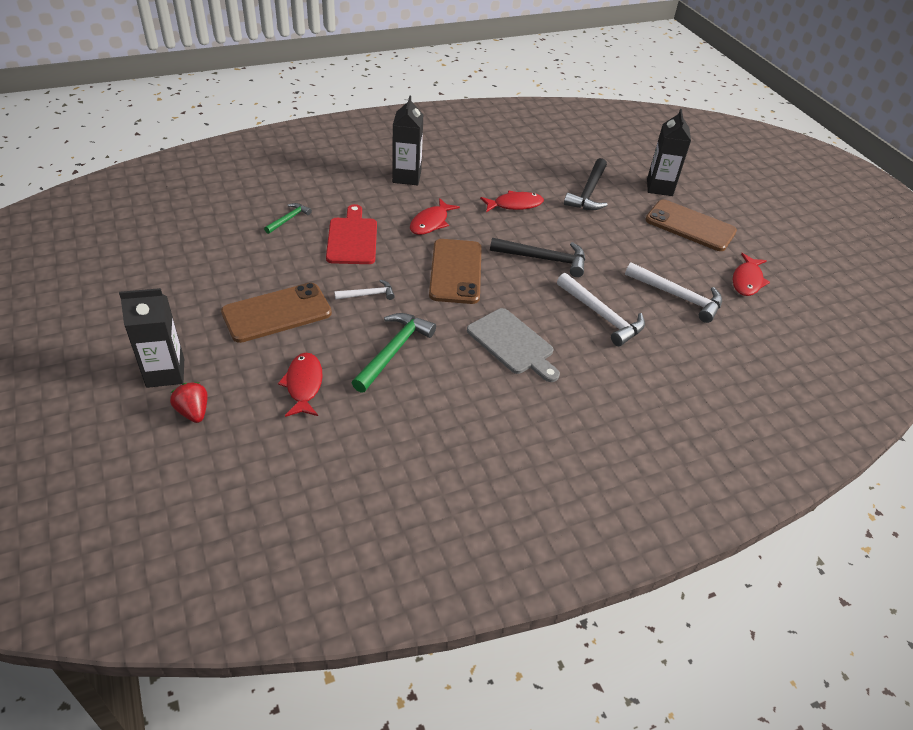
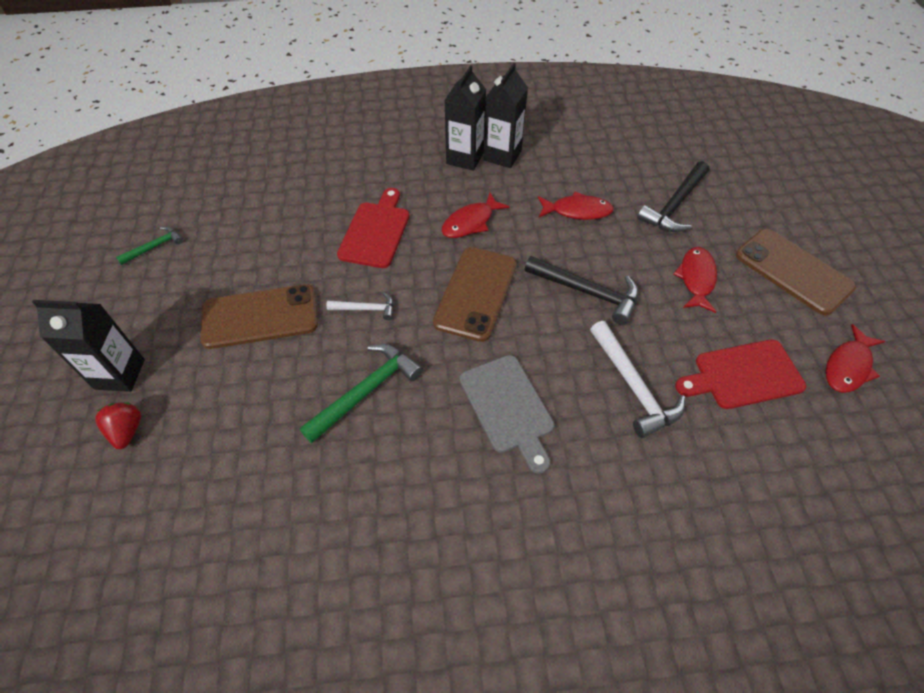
camera: 20 degrees right, 10 degrees up
(289, 219) = (318, 197): green hammer -> green hammer (155, 247)
(304, 385) = (252, 418): red fish -> red fish (696, 278)
(659, 187) = (769, 209): black carton -> black carton (502, 155)
(678, 296) = (743, 375): white hammer -> red cutting board

